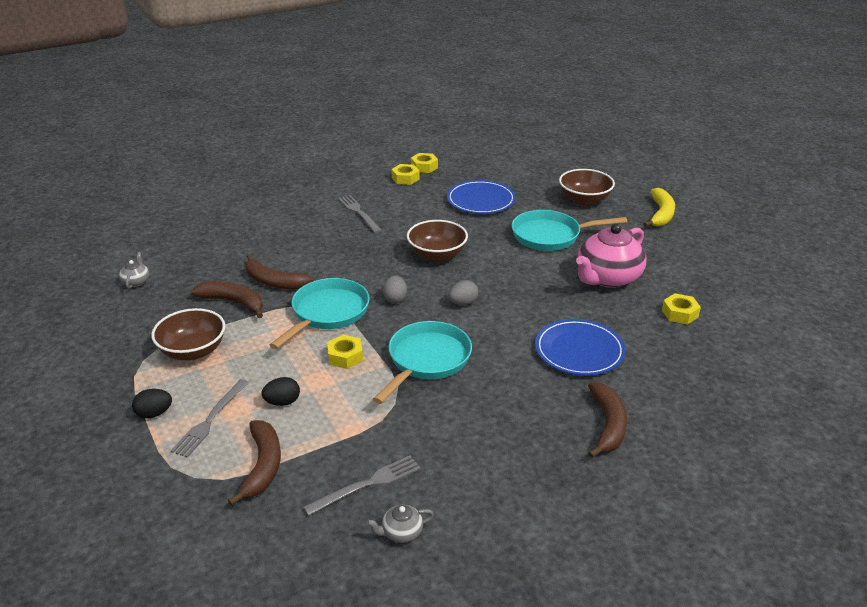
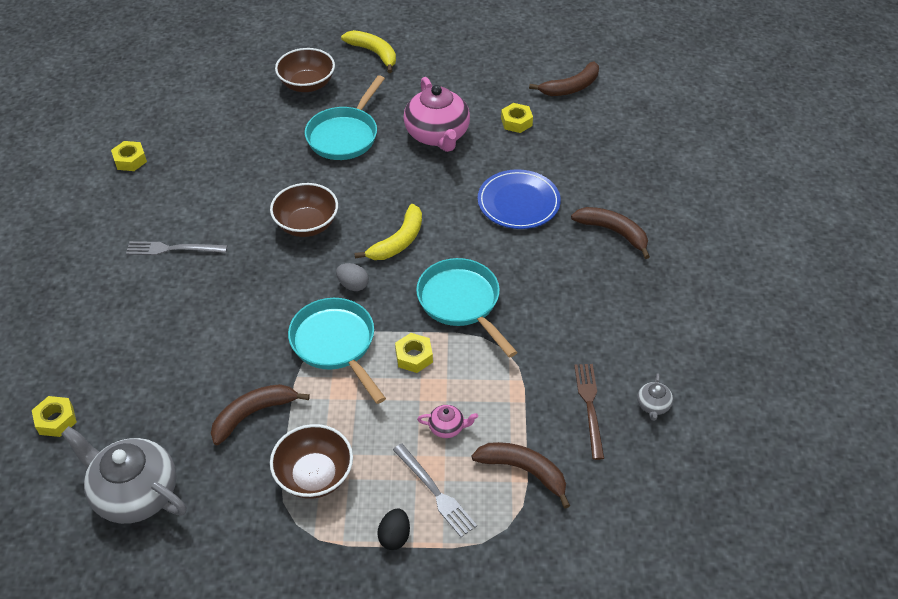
camera: 60 degrees left, 15 degrees up
(136, 281) = (134, 493): grey teapot -> grey teapot, size x2.34
(274, 282) = (244, 367): brown banana -> brown banana (571, 87)
(282, 402) = (447, 427): black egg -> pink teapot
(367, 484) = (589, 406): grey fork -> brown fork
(405, 178) = (139, 184): yellow nut -> yellow nut (56, 420)
(463, 303) = (398, 241): grey egg -> yellow banana
(481, 200) = (239, 150): blue plate -> none

